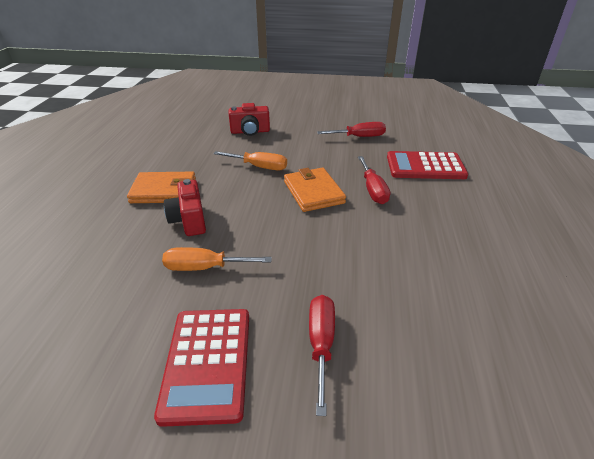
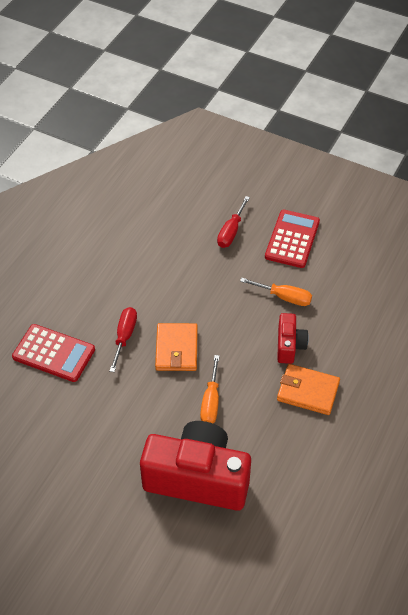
camera: 160 degrees left, 15 degrees up
(250, 132) = (197, 478): red camera -> red camera, size x2.09
(259, 167) = (210, 402): orange screwdriver -> orange screwdriver turned 120 degrees counterclockwise
(359, 137) = (79, 425): red screwdriver -> none

